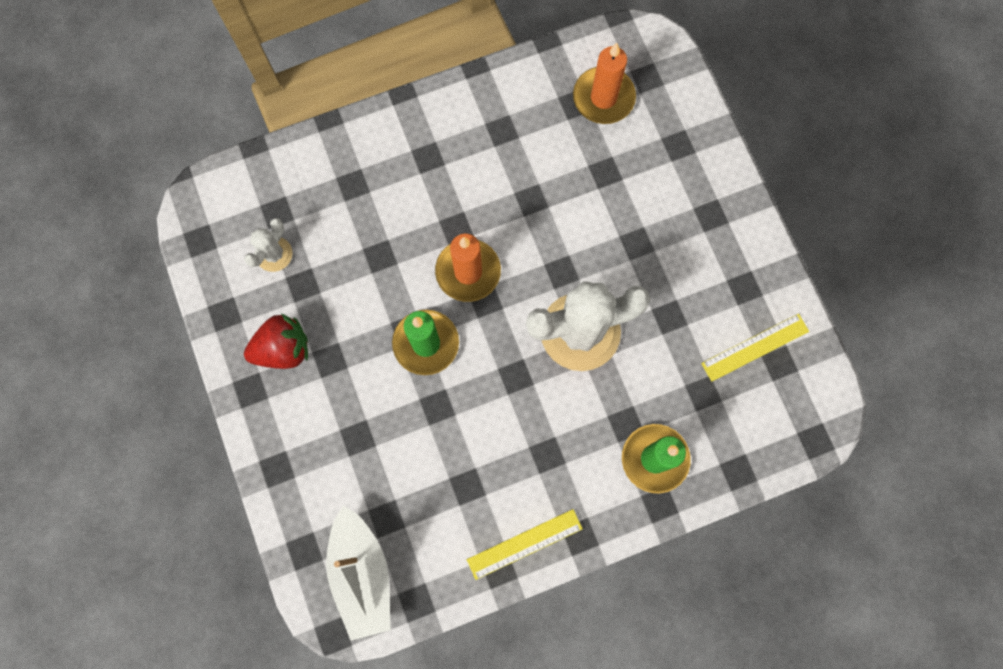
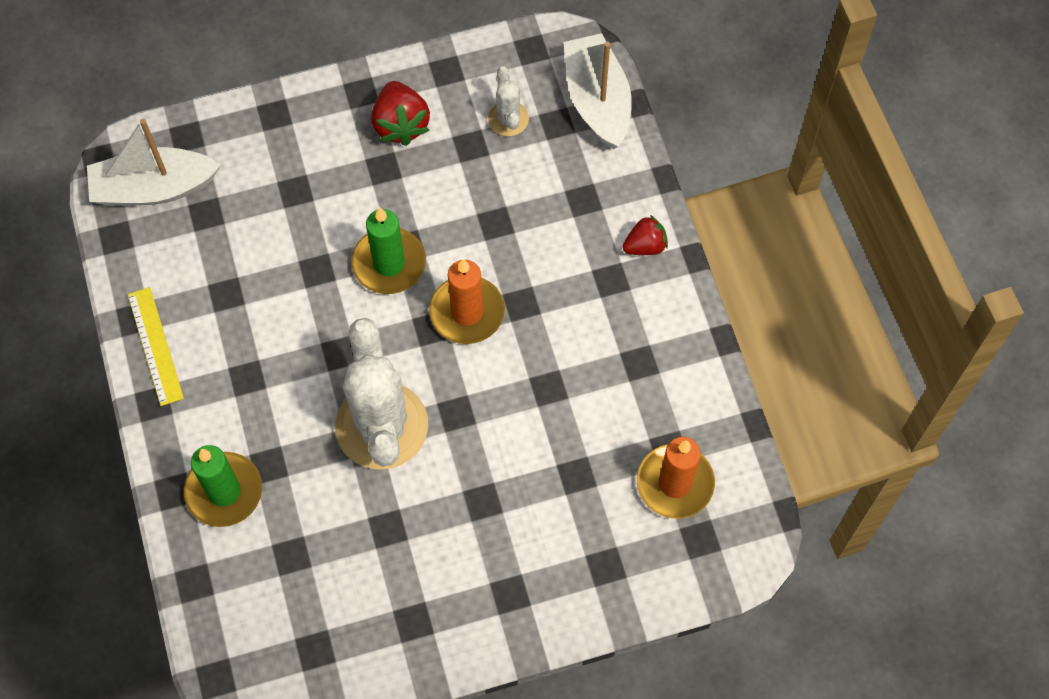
camera: 95 degrees right, 10 degrees down
(252, 179) = (597, 100): none -> white boat
(274, 254) = (508, 119): white cactus -> white cactus turned 45 degrees clockwise
(394, 131) = (645, 246): none -> red strawberry
(755, 347) = (338, 623): yellow ruler -> none

